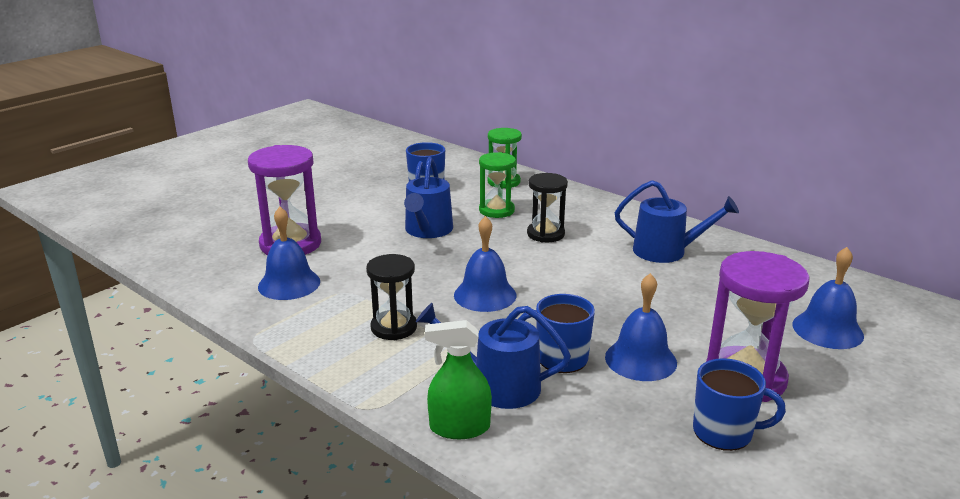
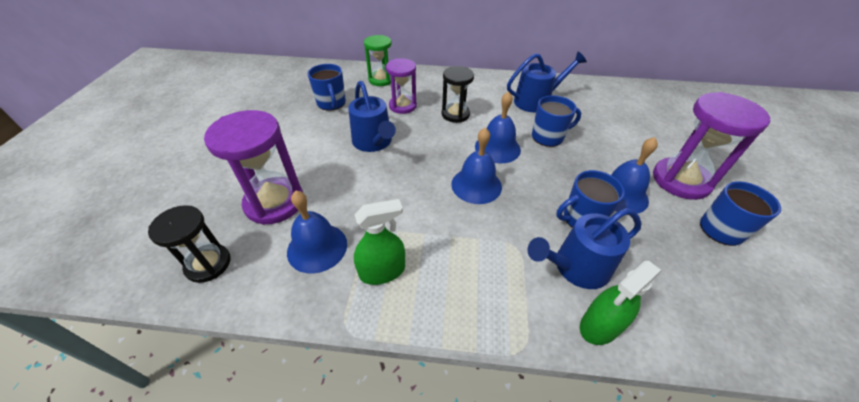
camera: 35 degrees left, 20 degrees up
(320, 317) = (382, 271): none -> green spray bottle
(394, 327) = (449, 250): black hourglass -> black hourglass (208, 264)
(496, 210) = (402, 106): green hourglass -> purple hourglass
(629, 286) = (548, 137): none -> blue mug
(827, 330) = (669, 125): blue bell -> blue bell (497, 148)

